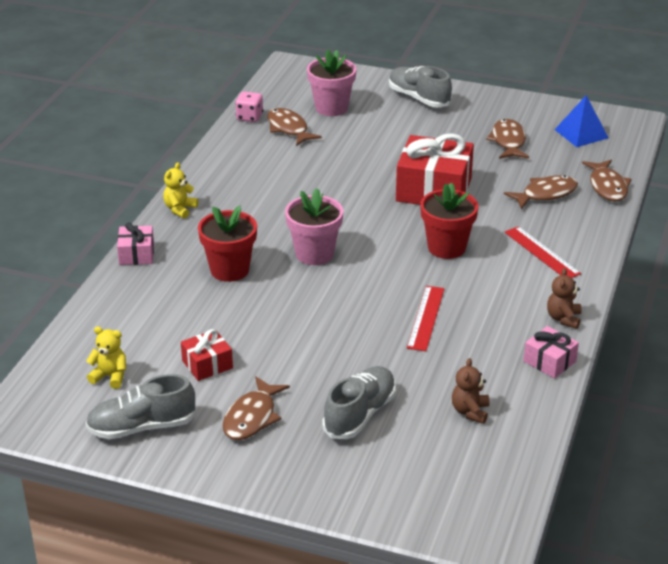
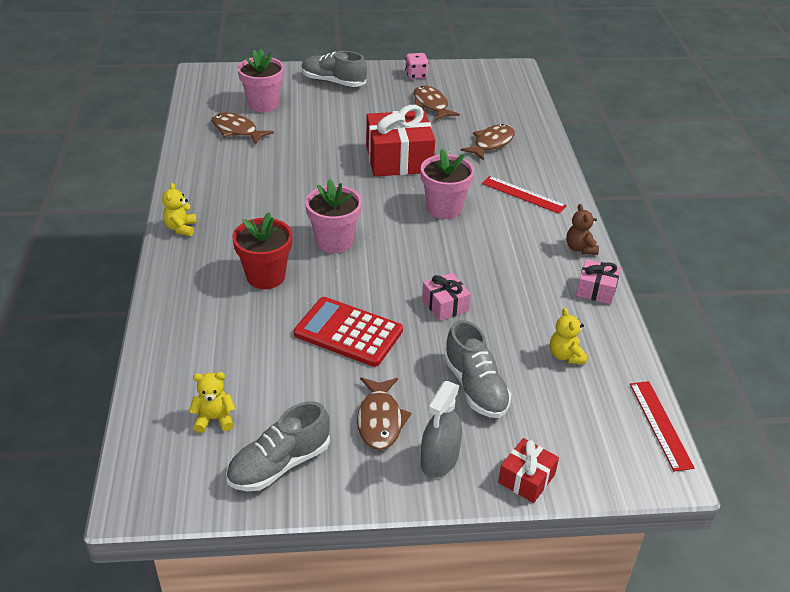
camera: 25 degrees left, 5 degrees up
(136, 254) = (165, 283): pink gift -> pink gift (445, 305)
(207, 364) = (303, 378): red gift -> red gift (526, 478)
(249, 117) = (194, 127): pink dice -> pink dice (416, 75)
(273, 337) = (348, 332): none -> red calculator
(283, 464) = (439, 460): none -> grey spray bottle
(360, 414) = (475, 387): grey shoe -> grey shoe turned 150 degrees clockwise
(426, 318) = (470, 277): red ruler -> red ruler (660, 424)
(446, 248) = (444, 208): red flower pot -> pink flower pot
(470, 412) = (565, 355): brown teddy bear -> yellow teddy bear
(581, 133) = (483, 87): blue pyramid -> none
(607, 187) = (534, 127): brown fish -> none

